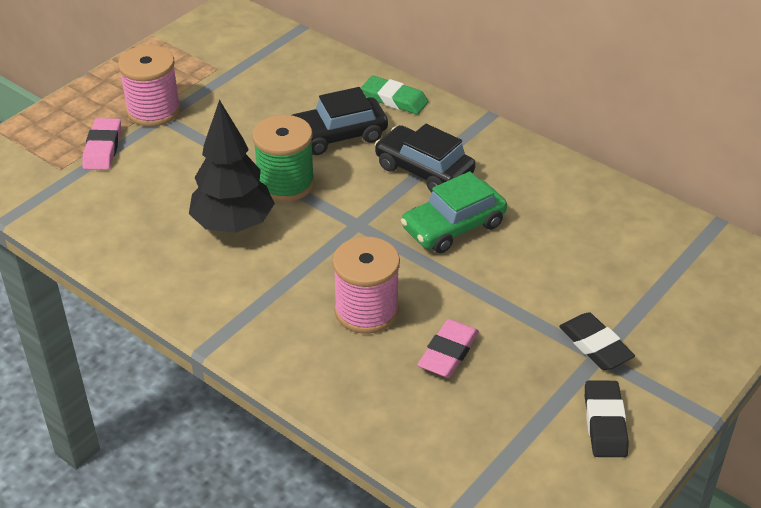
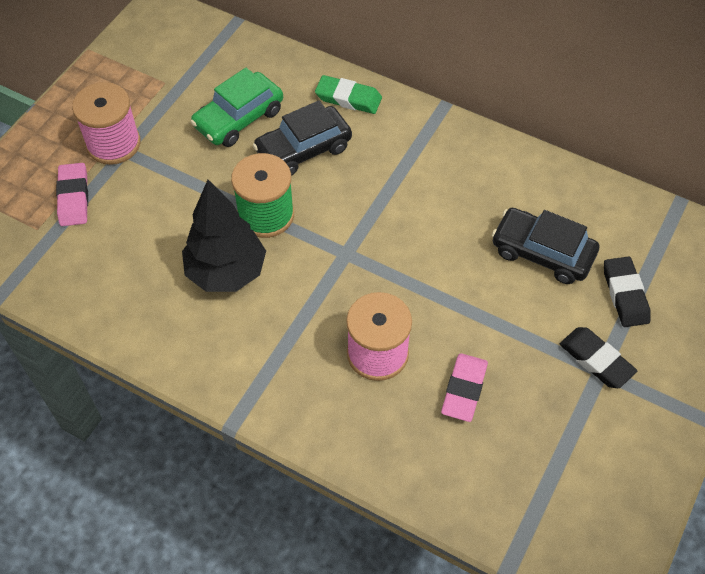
camera: 10 degrees left, 15 degrees up
(424, 170) = (395, 180): black car -> black car (542, 253)
(453, 226) = (437, 243): green car -> green car (239, 118)
(604, 423) = (621, 445): black eraser -> black eraser (625, 294)

